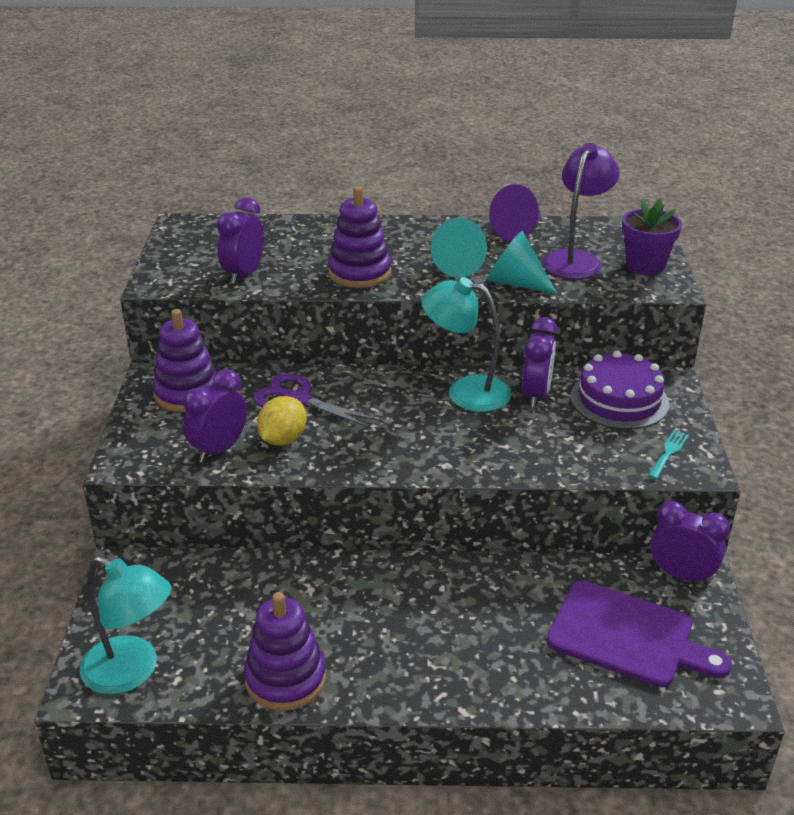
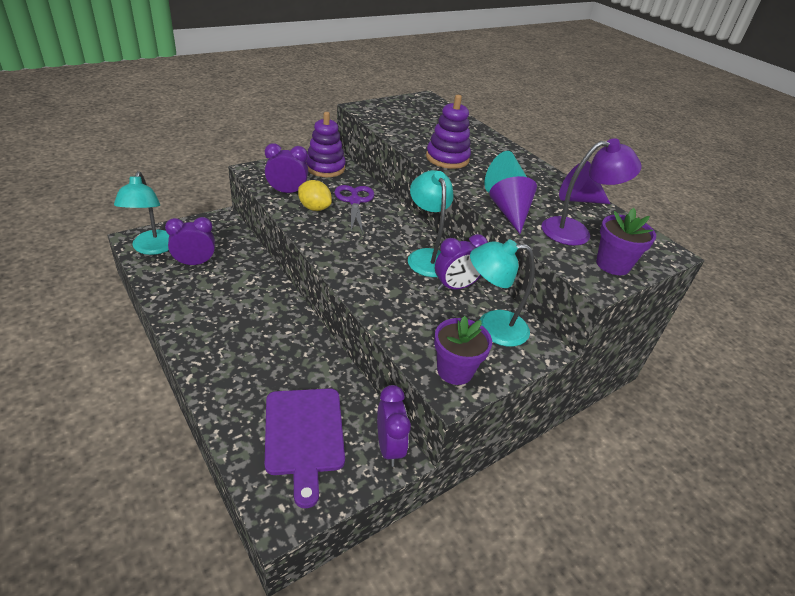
camera: 50 degrees right, 5 degrees up
(244, 274) = (400, 126): purple clock -> purple clock (195, 263)
(283, 439) = (314, 208): yellow lemon -> yellow lemon turned 45 degrees clockwise
(285, 679) = (175, 298): purple stacking toy -> none
(515, 283) = (510, 214): turquoise cone -> purple cone
(619, 400) = (492, 327): purple cake -> turquoise lamp
(668, 452) = (455, 370): turquoise fork -> purple flower pot

